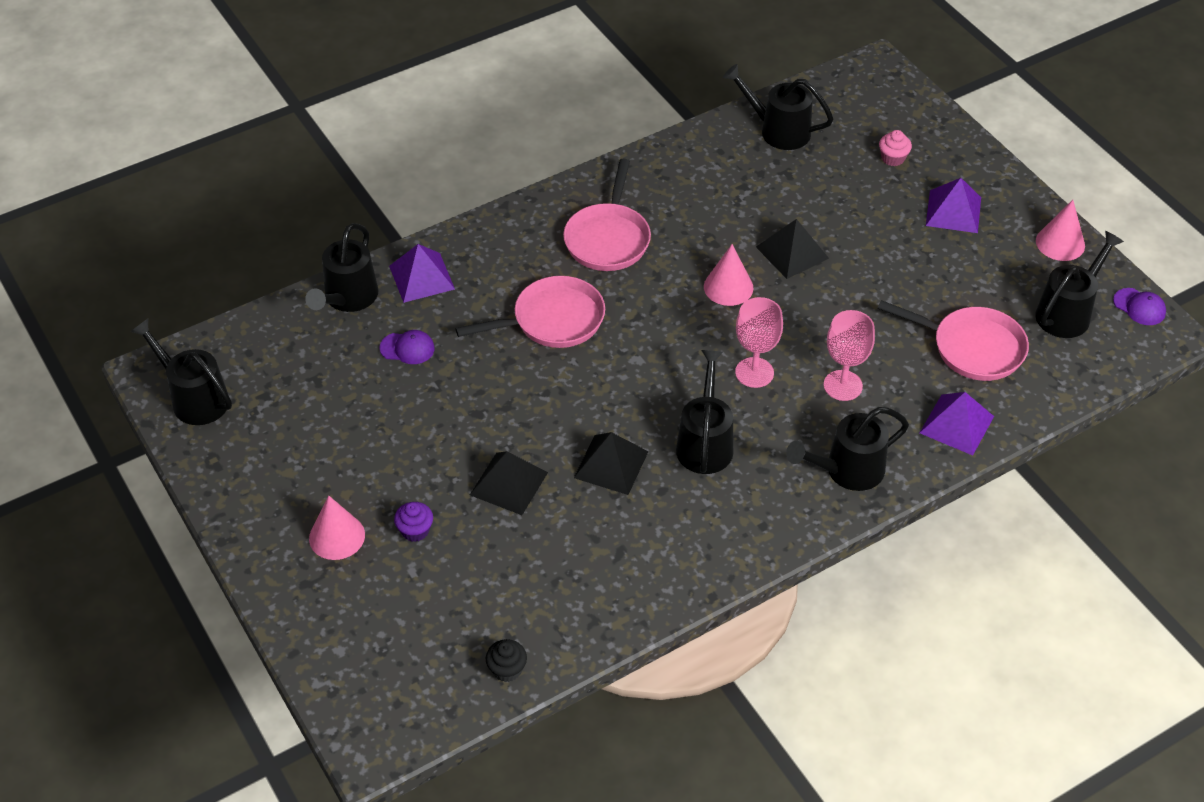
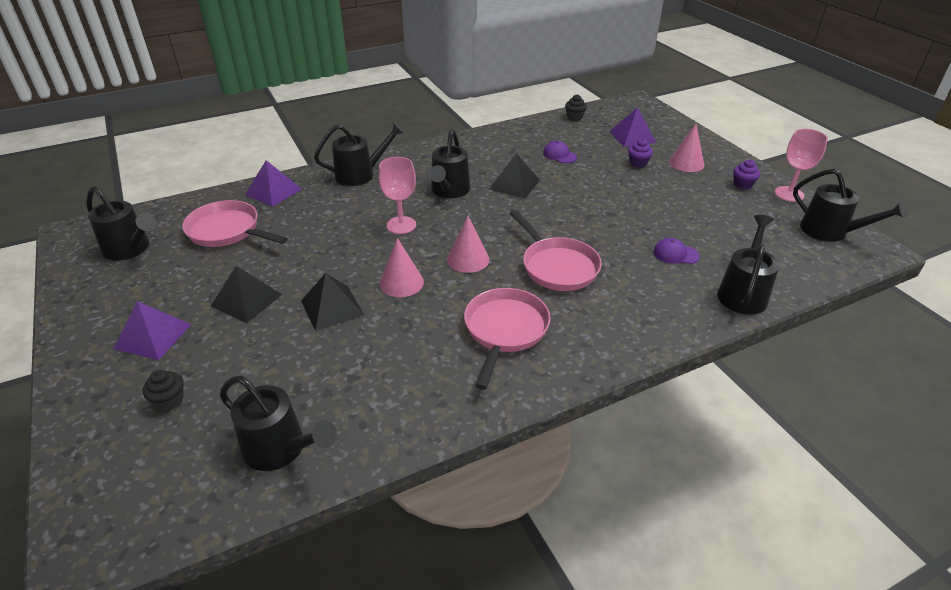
camera: 175 degrees left, 10 degrees down
(268, 488) = (742, 184): none -> purple cupcake
(421, 277) = (681, 306): purple pyramid -> purple pyramid (632, 136)
(508, 483) = (582, 179): black pyramid -> black pyramid (246, 300)
(553, 320) = (557, 266): pink pan -> pink pan turned 105 degrees counterclockwise
(843, 385) = (339, 215): pink goblet -> pink goblet (789, 194)
(893, 158) = (169, 400): pink cupcake -> black cupcake
(1060, 243) = (81, 301): pink cone -> pink cone (468, 259)
(1068, 312) = (131, 249): black watering can -> black watering can turned 105 degrees counterclockwise
(1139, 307) = (70, 249): purple cap -> purple cap (559, 155)

